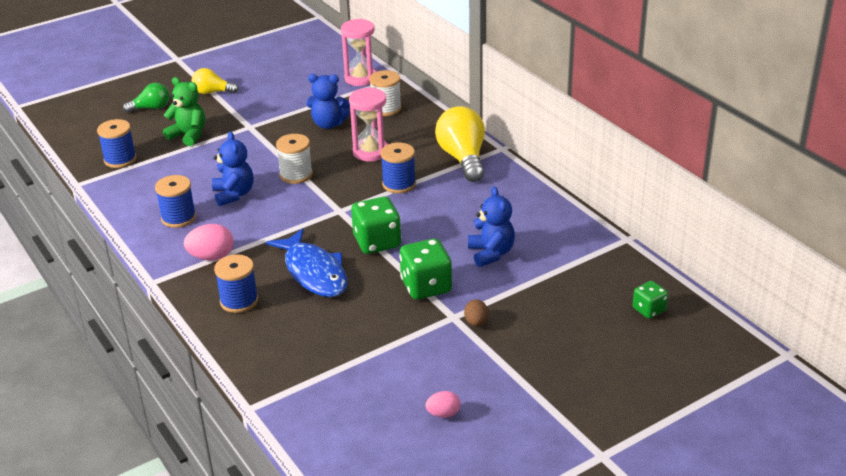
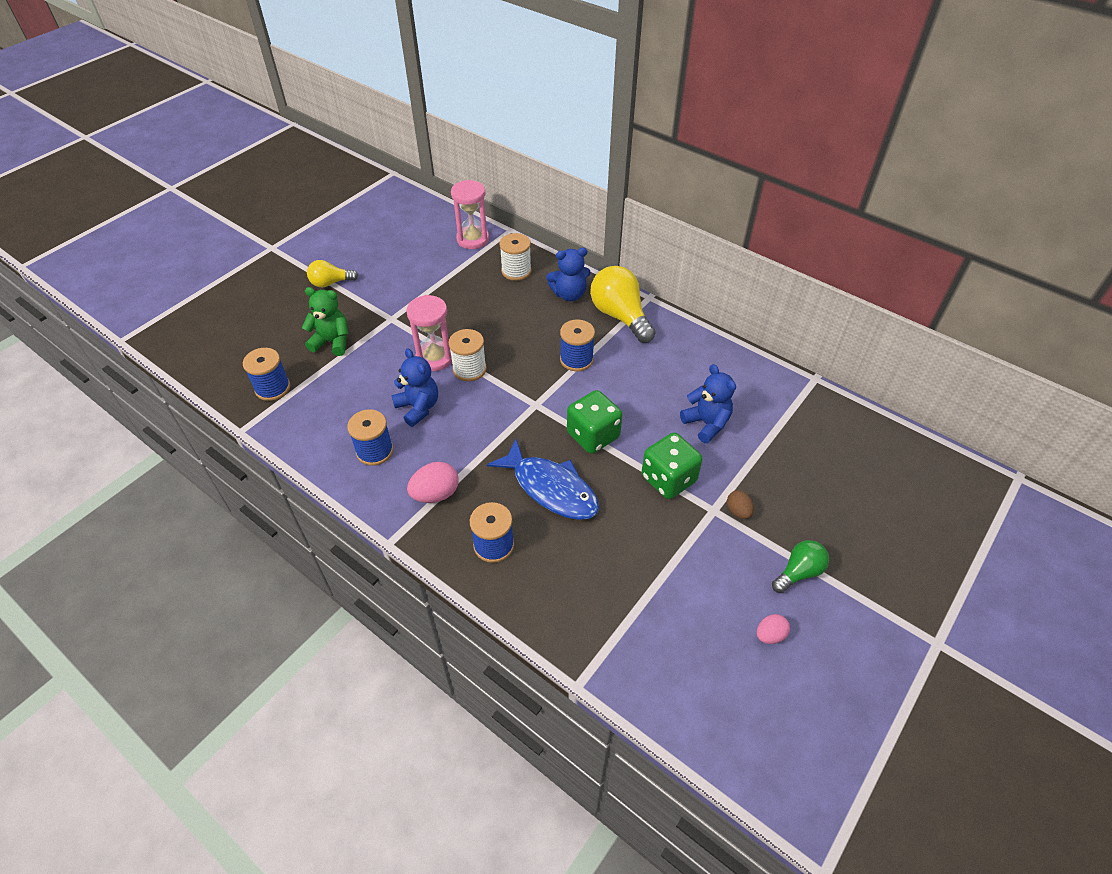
camera: 20 degrees left, 15 degrees up
(151, 108) = (274, 315): green light bulb -> green light bulb (798, 572)
(328, 124) = (470, 300): blue teddy bear -> blue teddy bear (569, 294)
(371, 152) = (529, 326): pink hourglass -> pink hourglass (435, 358)
(649, 310) = (879, 456): green dice -> none

